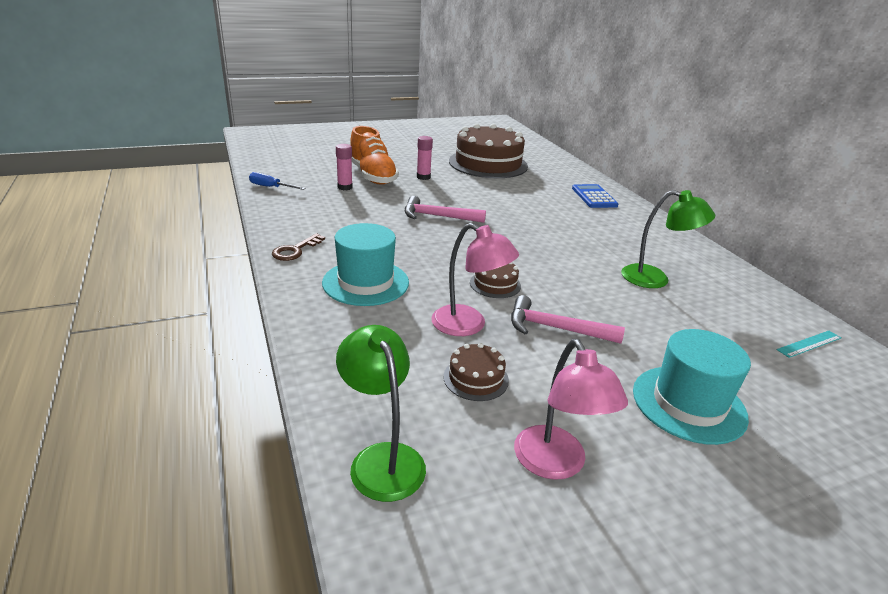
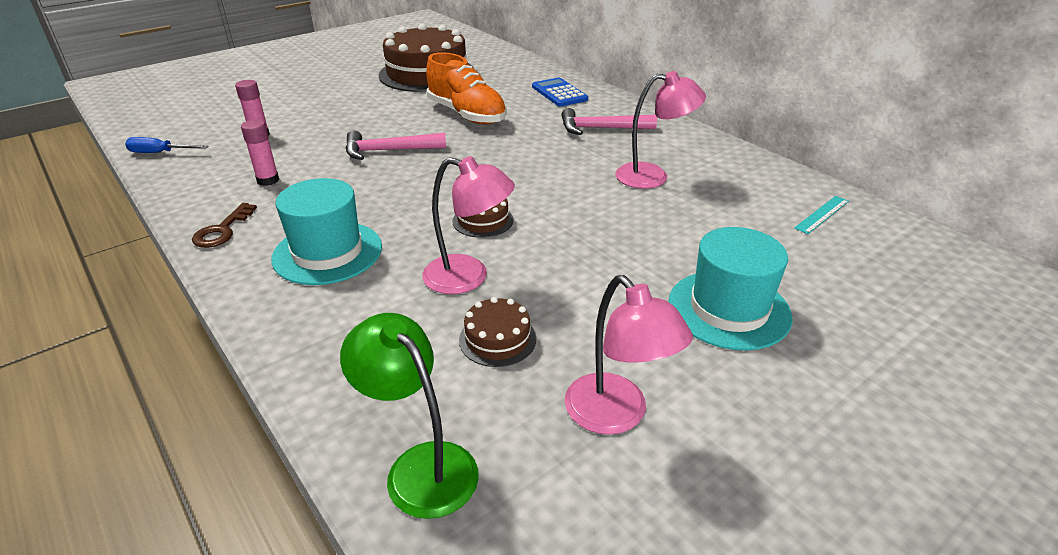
camera: 15 degrees left, 5 degrees up
(372, 176) = (290, 114): orange shoe -> orange shoe (466, 114)
(423, 177) = (354, 104): pink glue stick -> pink glue stick (268, 180)
(555, 328) = (566, 258): pink hammer -> pink hammer (601, 128)
(655, 279) = (653, 176): green lamp -> pink lamp

